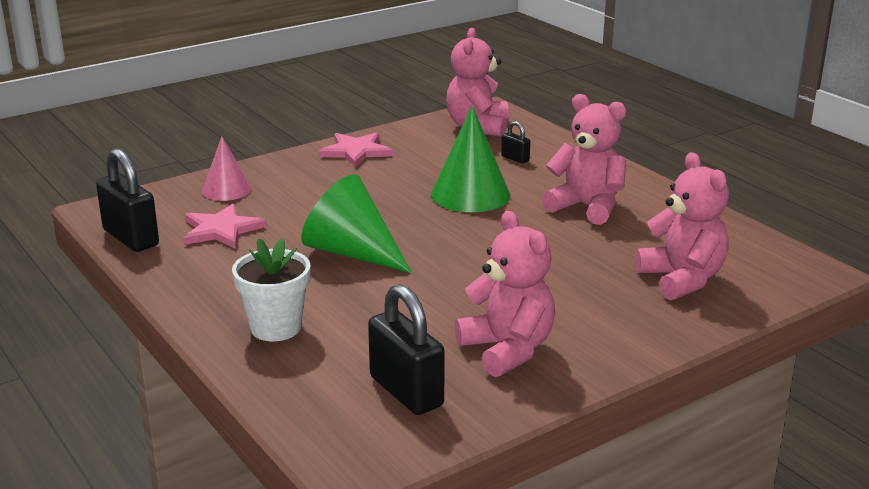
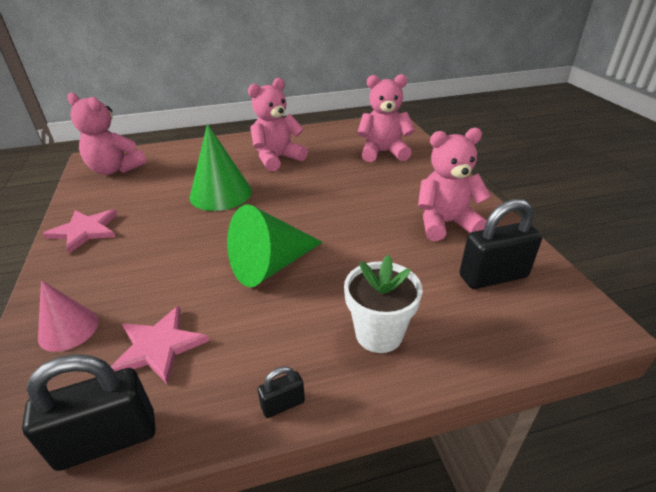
camera: 70 degrees left, 10 degrees up
(515, 158) = (183, 166): black padlock -> black padlock (283, 404)

